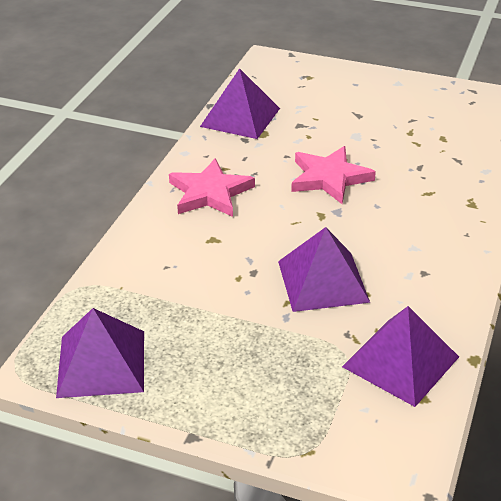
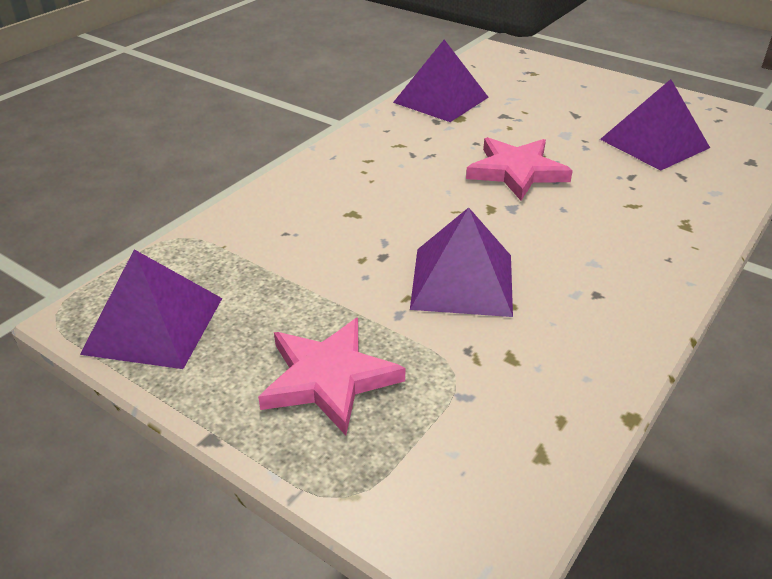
camera: 15 degrees right, 0 degrees up
(210, 193) = (372, 166): pink star -> pink star (329, 378)
(400, 361) = (525, 399): purple pyramid -> purple pyramid (654, 143)

